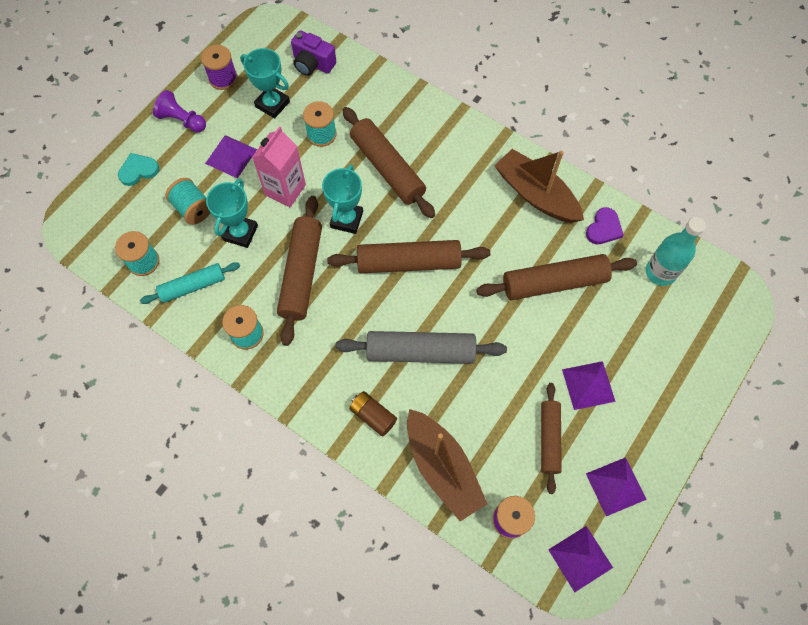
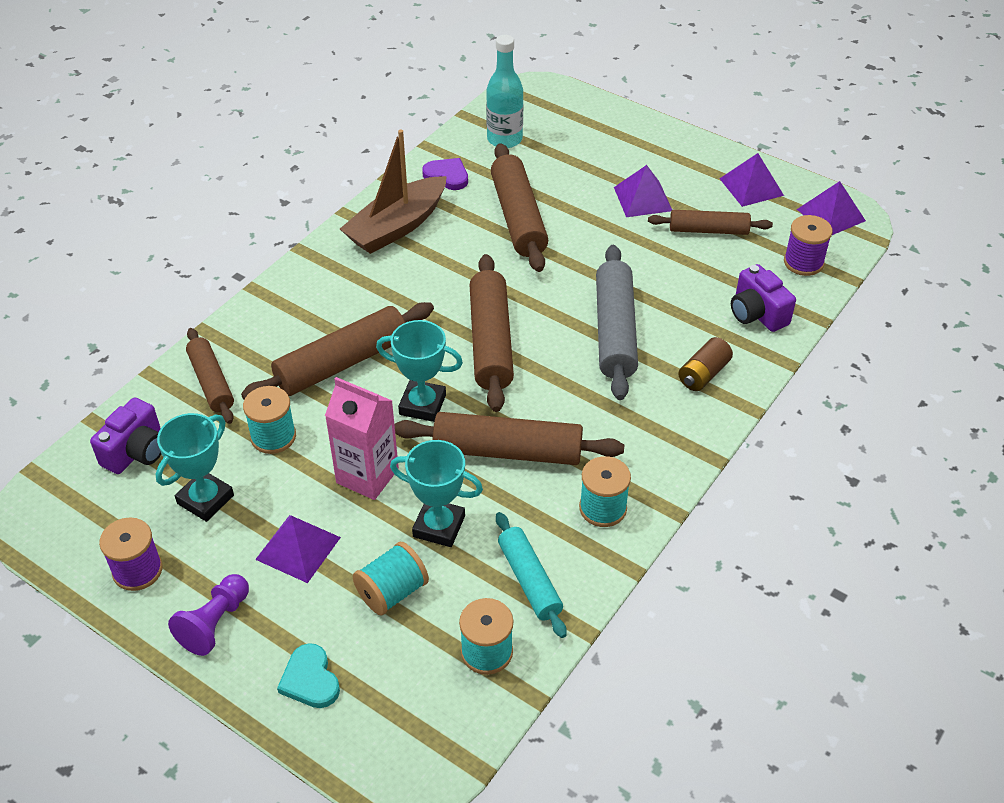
camera: 90 degrees left, 20 degrees down
(370, 95) = (211, 382): none -> brown rolling pin
(442, 468) = (757, 314): brown boat -> purple camera

